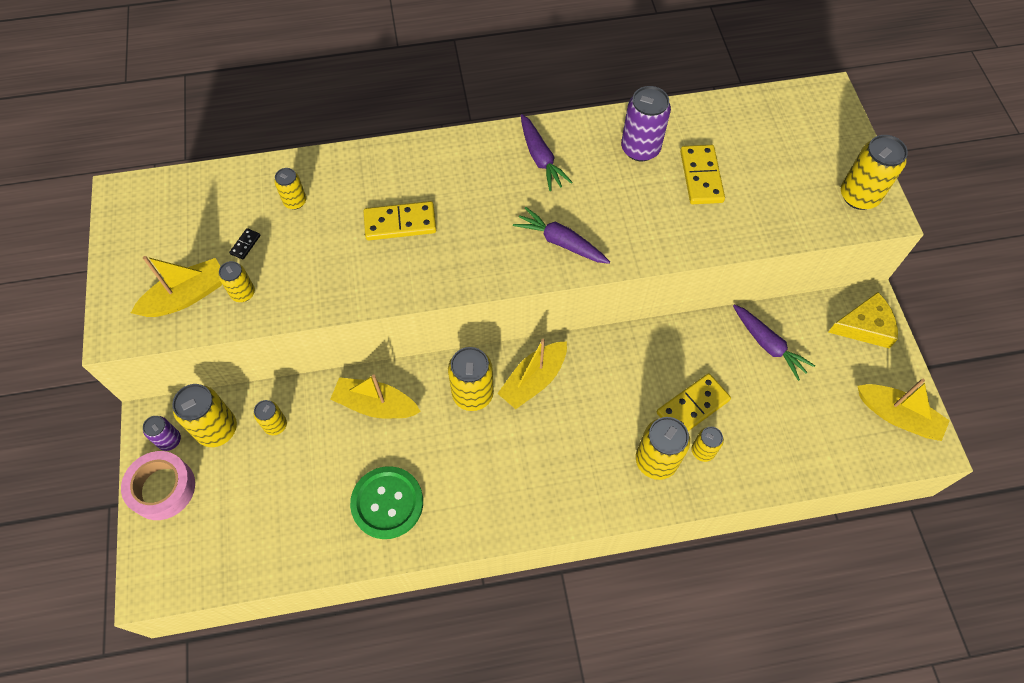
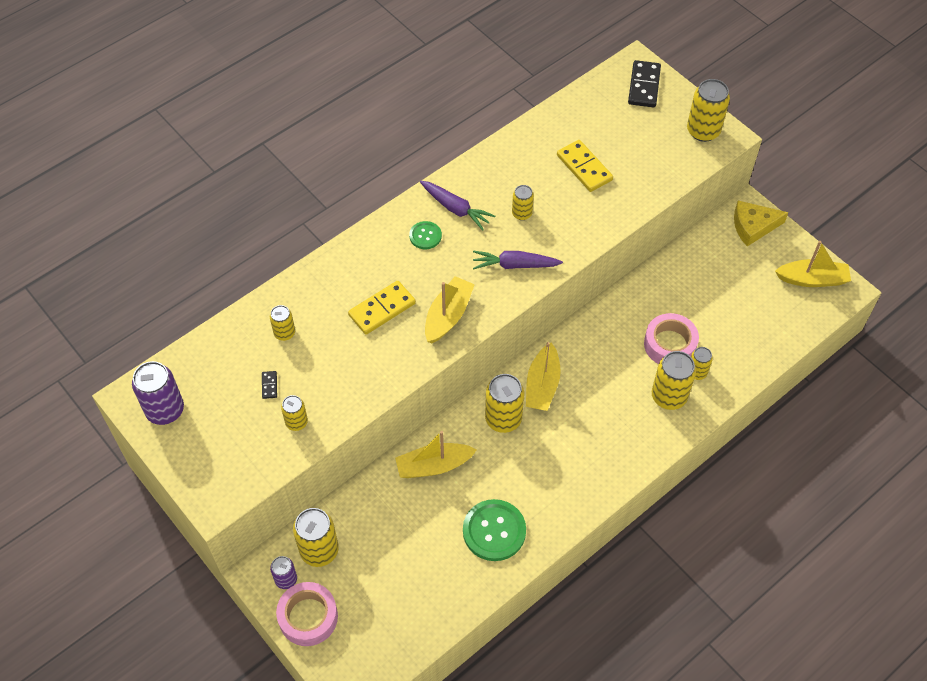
camera: 30 degrees left, 5 degrees down
(186, 296) = (252, 447): yellow boat -> yellow boat (448, 316)
(275, 425) = (365, 522): yellow can -> yellow can (522, 213)
(492, 171) = (425, 236): none -> green button
(640, 148) = (526, 167): purple can -> purple can (165, 410)
(692, 406) = (670, 344): yellow domino -> pink tape
(768, 345) = (695, 273): purple carrot -> none
(822, 121) = (644, 86): none -> black domino
(865, 326) = (753, 226): yellow cheese -> yellow cheese turned 150 degrees counterclockwise

